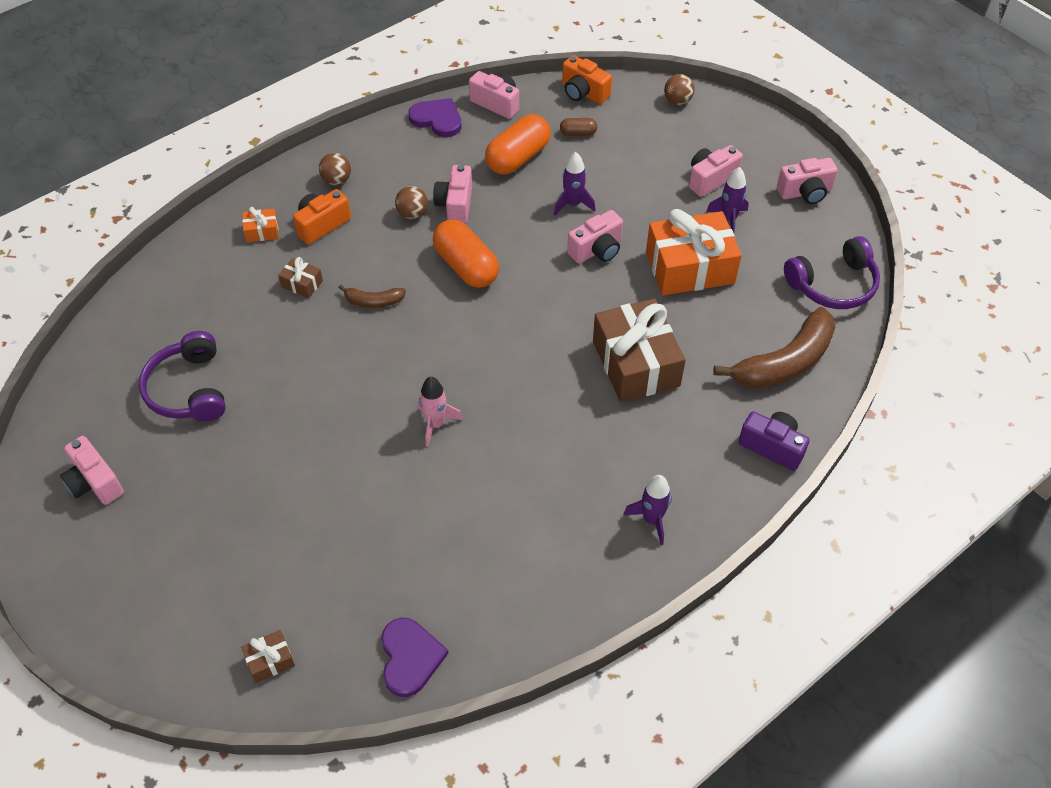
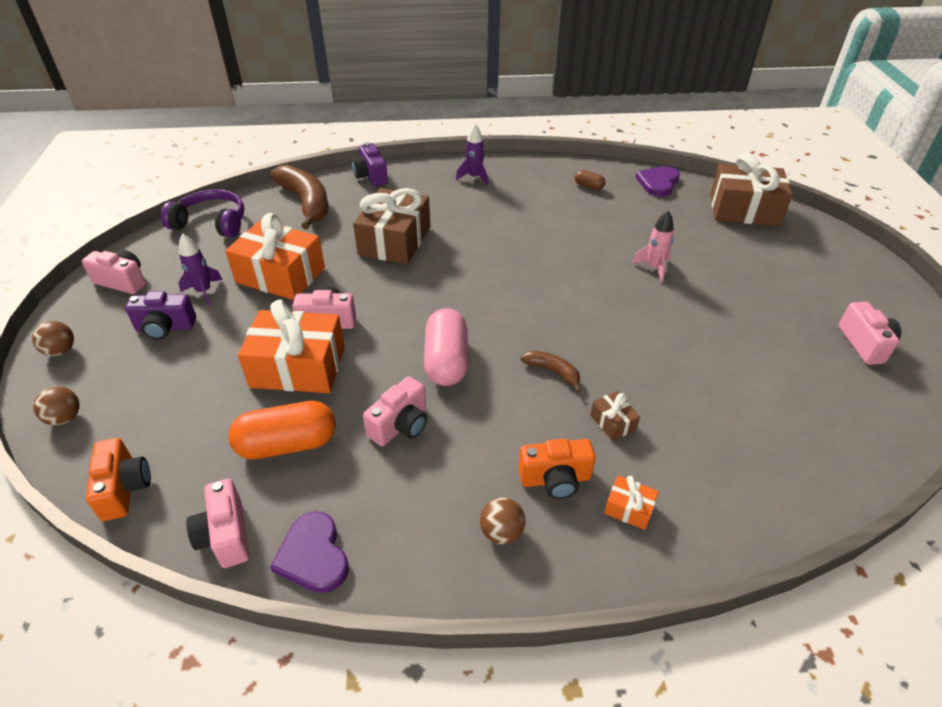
camera: 145 degrees left, 10 degrees down
(189, 389) = (764, 377): purple headphones -> none
(270, 660) = (744, 209): brown gift -> brown gift, size x2.33
(412, 214) = (450, 439): brown ball -> brown ball (61, 351)
(436, 424) = (565, 268): pink rocket -> pink rocket (654, 268)
(466, 266) = (446, 361): orange capsule -> pink capsule
(573, 204) = (298, 367): purple rocket -> orange gift
(578, 133) = (199, 438): brown capsule -> brown capsule (588, 186)
(710, 179) = (165, 327): pink camera -> purple camera
(784, 362) = (306, 203): brown banana -> brown banana turned 60 degrees clockwise

